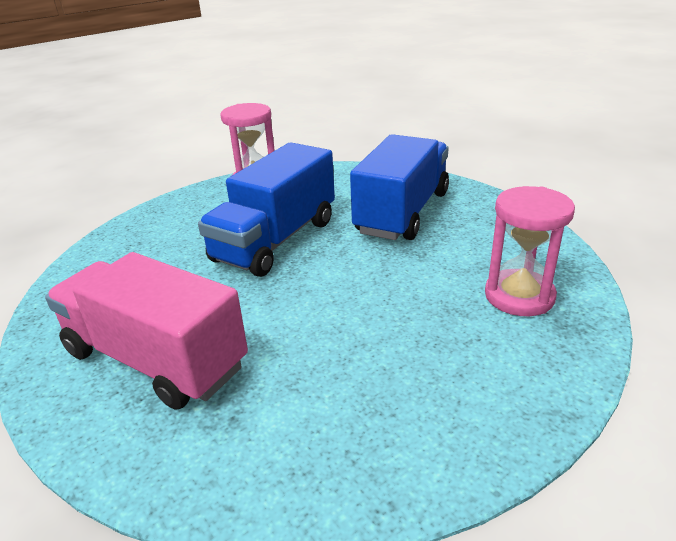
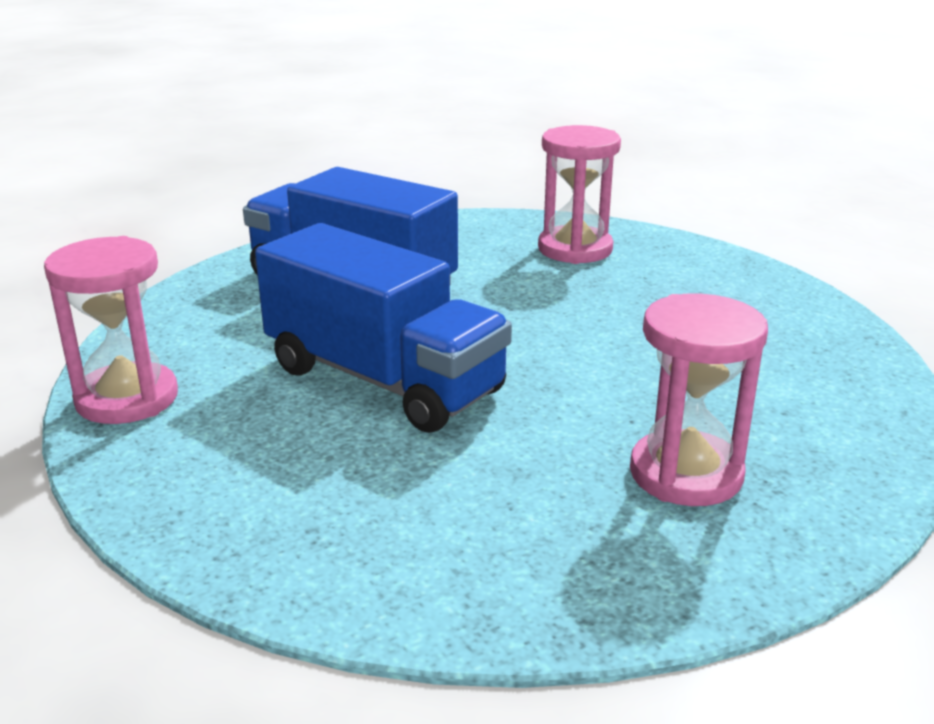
camera: 85 degrees left, 5 degrees down
(155, 359) = (686, 474): pink truck -> pink hourglass

